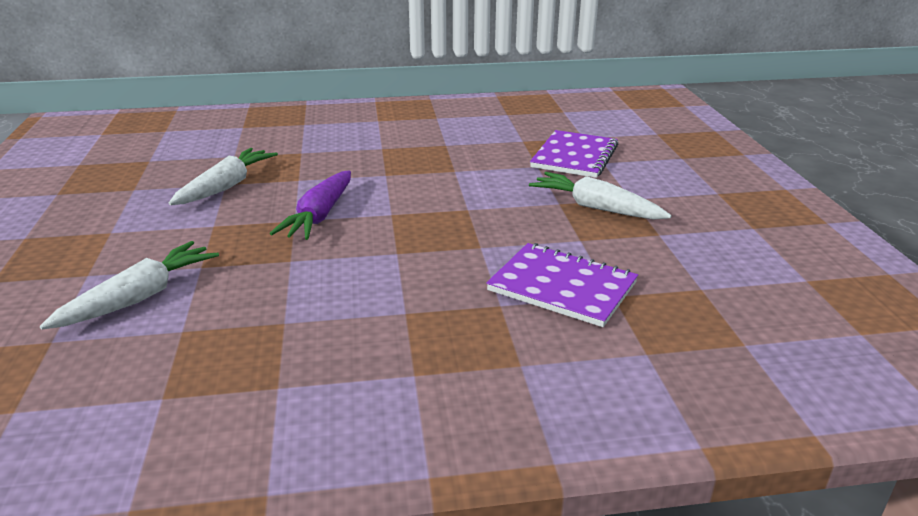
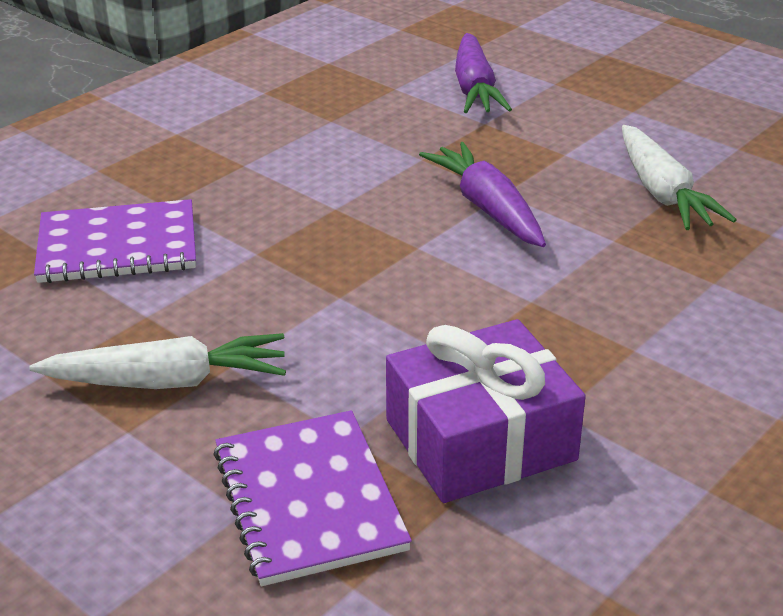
camera: 140 degrees right, 5 degrees up
(139, 297) = (474, 88): white carrot -> purple carrot
(488, 148) = (480, 440): none -> purple gift

